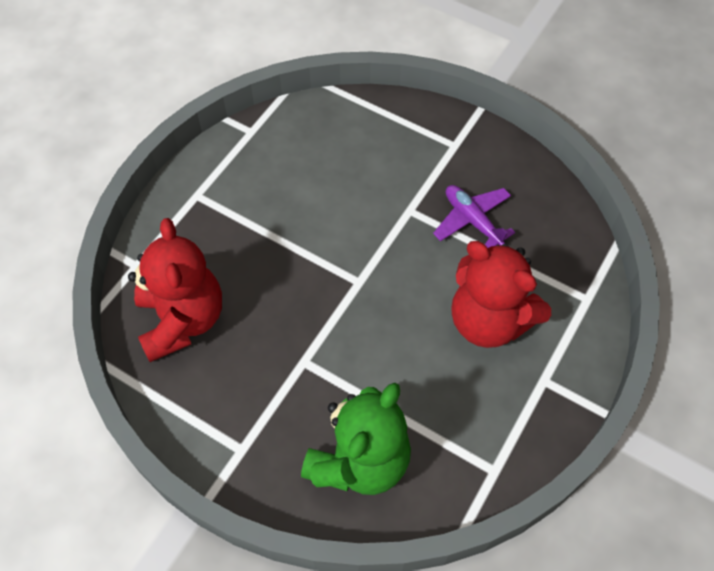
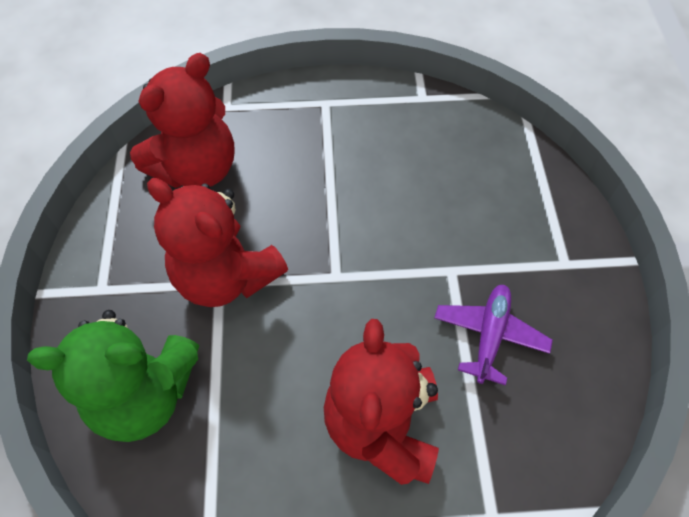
camera: 55 degrees right, 0 degrees up
(302, 353) = (226, 276): none -> red teddy bear

